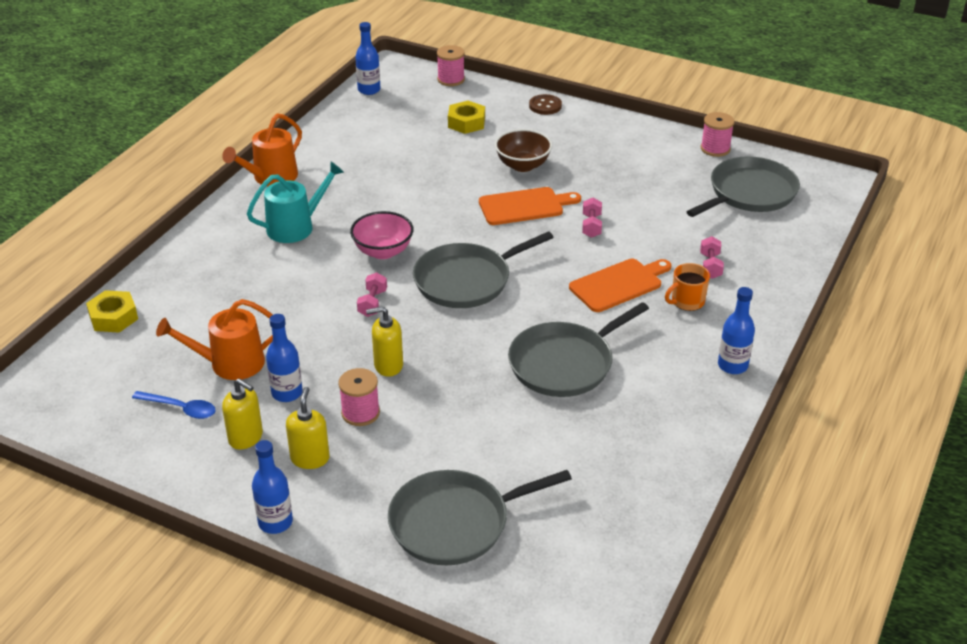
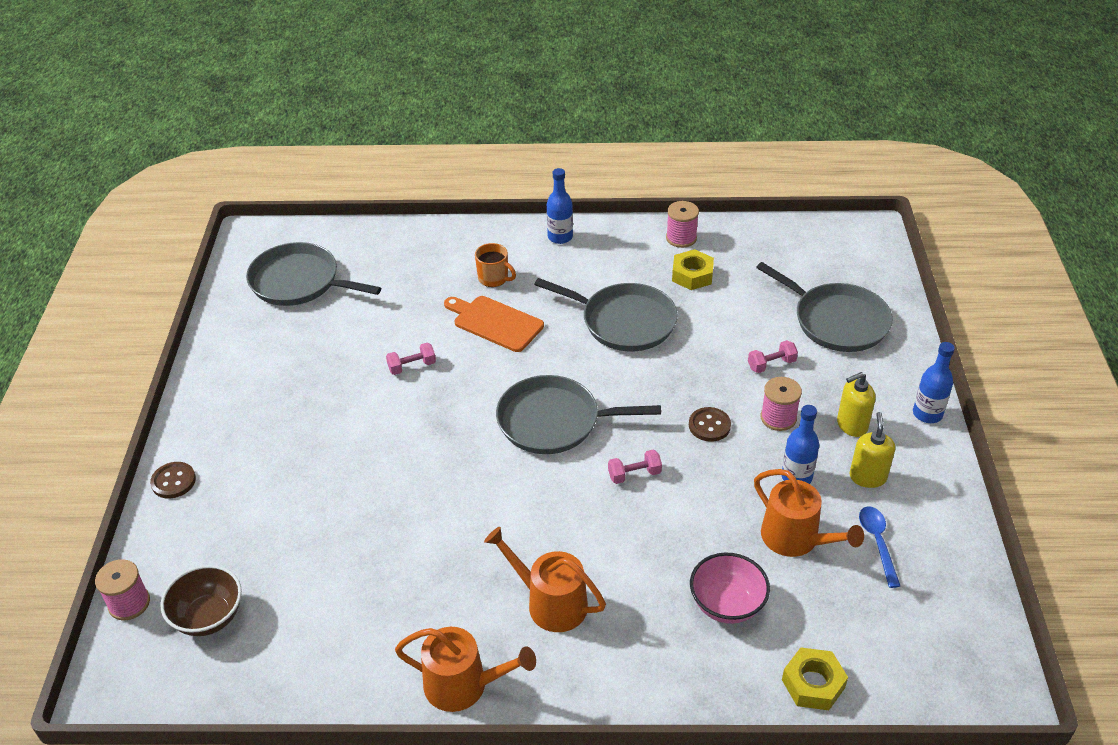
camera: 115 degrees left, 5 degrees up
(295, 227) = (550, 603): turquoise watering can -> orange watering can
(369, 90) = (189, 687): blue bottle -> none
(383, 251) = (548, 504): pink bowl -> pink bowl (727, 604)
(388, 365) = (709, 425): yellow soap dispenser -> brown button
(466, 123) = (243, 540): yellow nut -> yellow nut (692, 275)
(467, 280) = (554, 421): grey pan -> grey pan turned 150 degrees clockwise
(523, 165) = (321, 454): brown bowl -> brown bowl (208, 617)
(524, 206) = (402, 425): orange cutting board -> none
(710, 266) = (433, 278): pink dumbbell -> pink dumbbell (771, 364)
(715, 149) = (222, 322): pink spool -> pink spool (681, 238)

